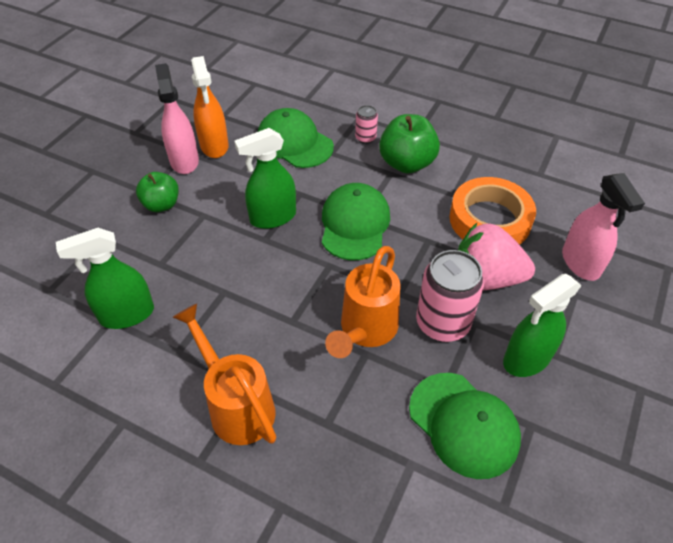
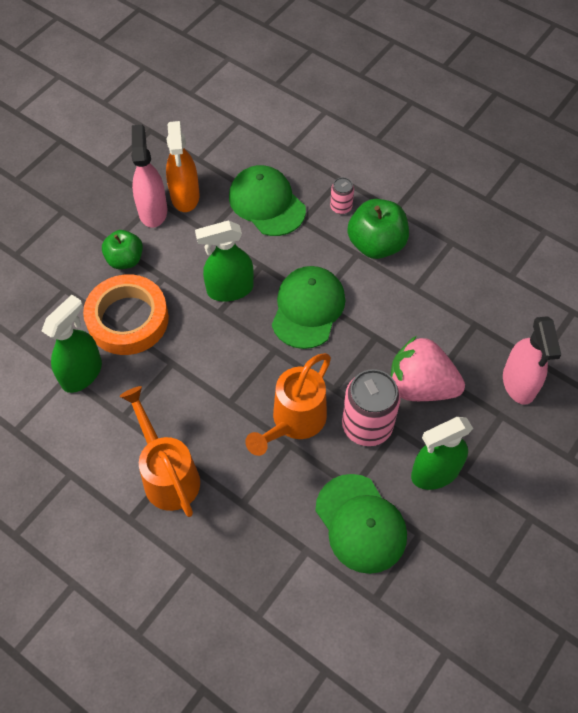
camera: 10 degrees right, 10 degrees up
(126, 315) = (82, 373): green spray bottle -> green spray bottle turned 135 degrees clockwise
(490, 220) = (443, 322): orange tape -> orange tape (128, 319)

